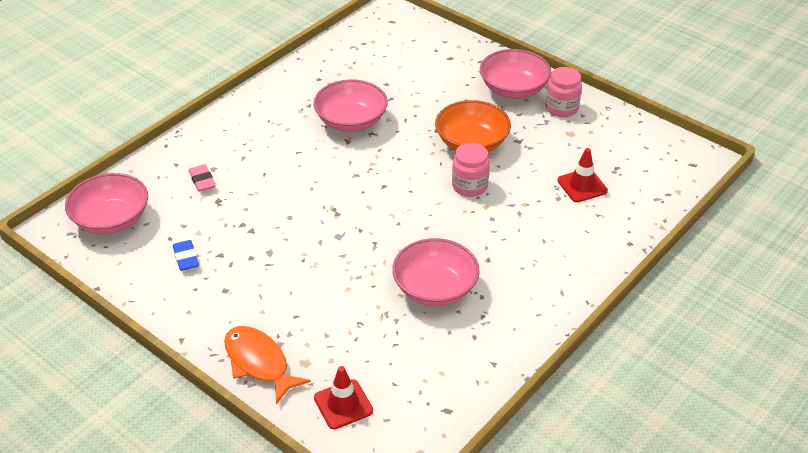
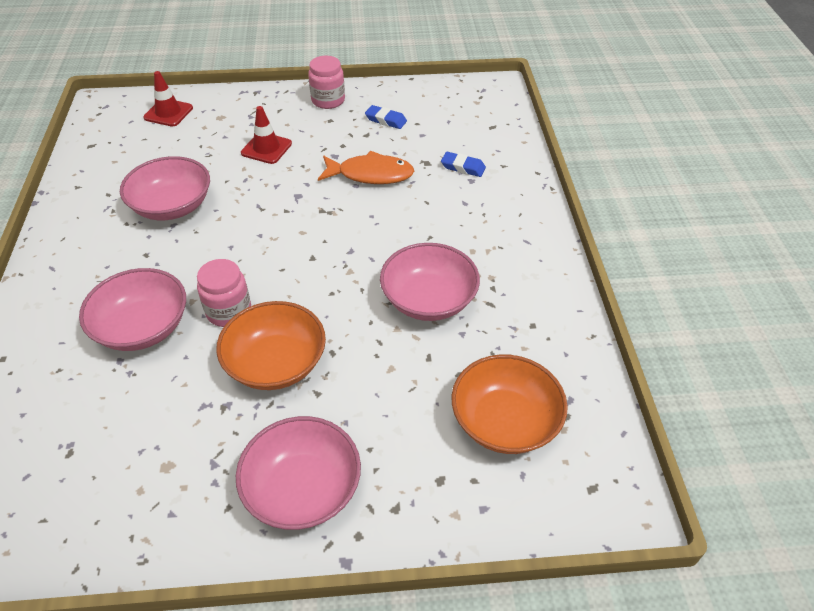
camera: 135 degrees right, 5 degrees up
(111, 220) = (474, 110): pink bowl -> pink bowl (143, 327)
(202, 180) = (463, 167): pink eraser -> blue eraser
(259, 363) = (250, 102): orange fish -> orange fish (371, 174)
(393, 57) = (505, 421): none -> orange bowl
(561, 108) = (209, 504): pink jar -> pink jar (328, 100)
(582, 186) = (100, 395): red traffic cone -> red traffic cone (266, 148)

